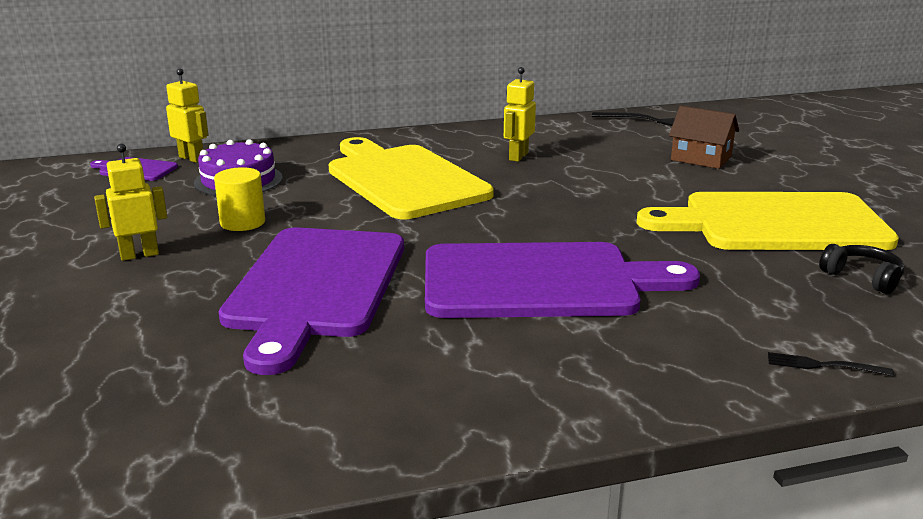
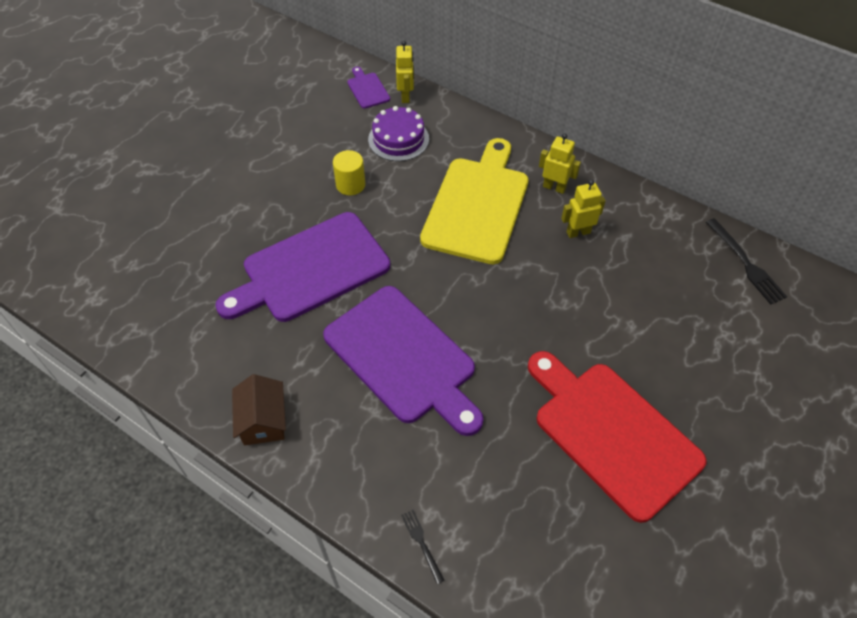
camera: 50 degrees right, 30 degrees up
(139, 255) = (279, 178): yellow robot -> yellow robot (554, 187)
(701, 158) = (694, 332): brown house -> brown house (263, 420)
(776, 223) = (611, 433): yellow cutting board -> red cutting board
(862, 277) = (567, 520): black headphones -> none

